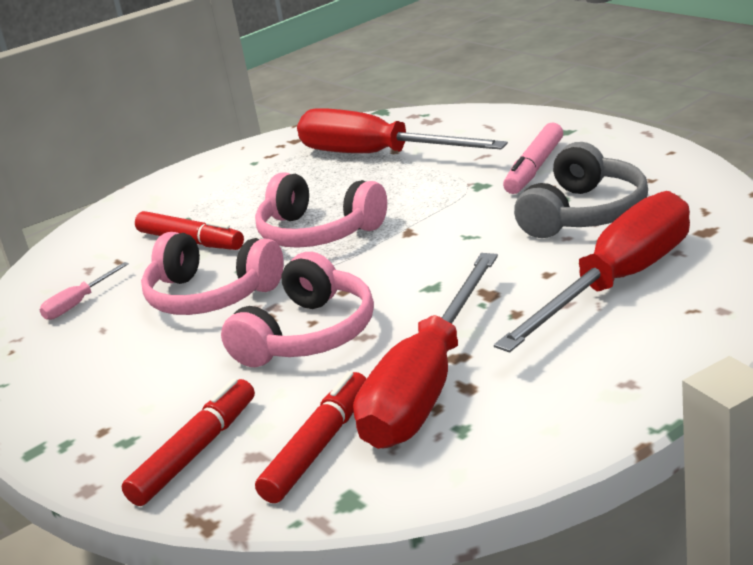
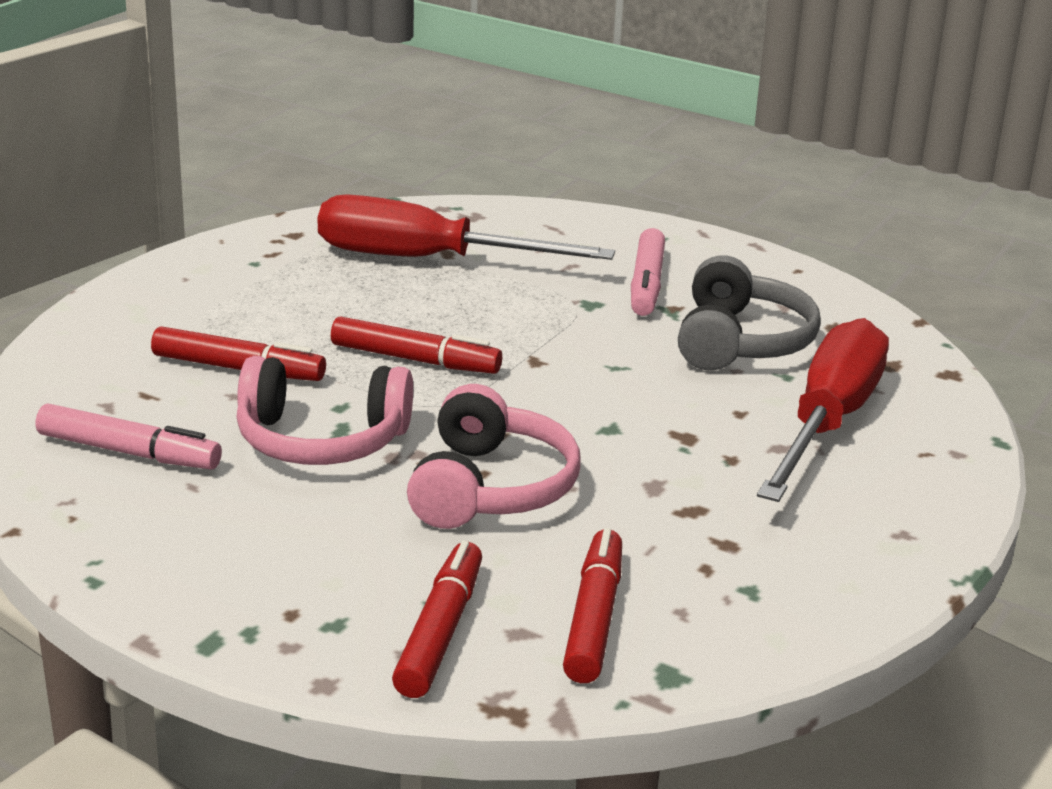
camera: 25 degrees left, 0 degrees up
(78, 303) = (129, 452): pink screwdriver -> pink marker
(318, 232) = (415, 360): pink headphones -> red marker
(427, 385) = (679, 543): red screwdriver -> none

